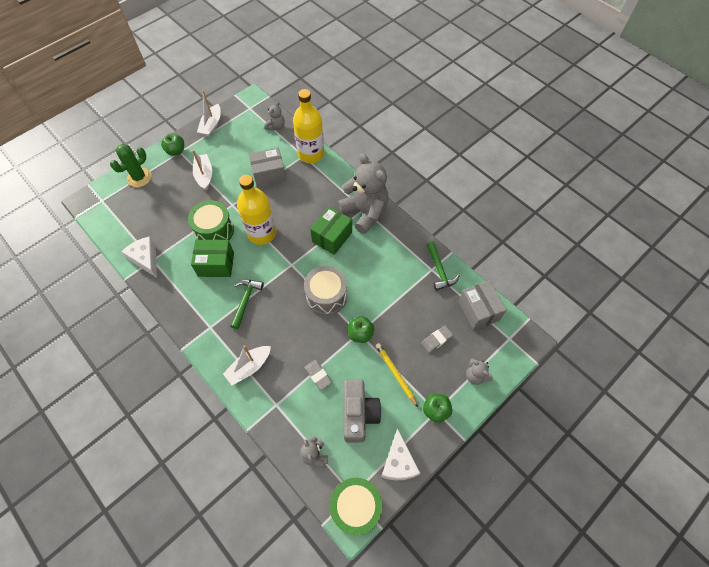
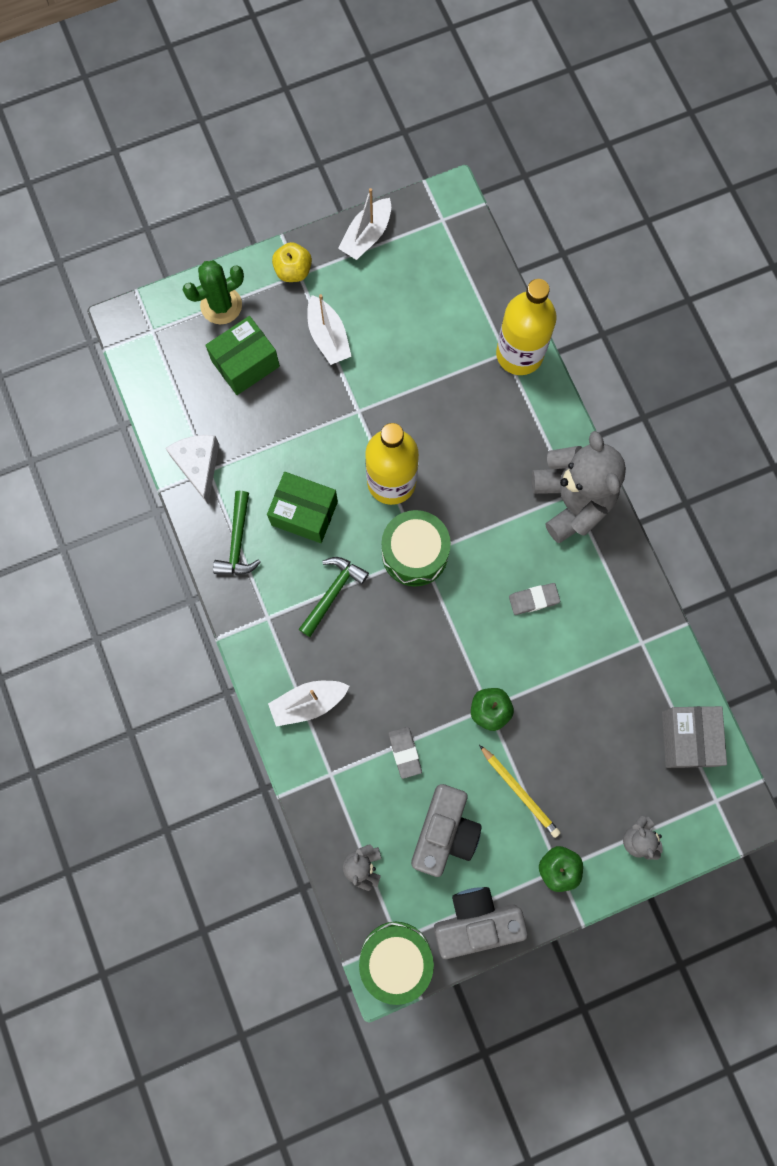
camera: 20 degrees right, 15 degrees up
(176, 151) = (293, 271): green apple -> yellow apple
(204, 175) = (328, 337): white boat -> white boat turned 150 degrees clockwise
(214, 231) = (317, 450): green drum -> green drum (414, 553)
(269, 175) = (436, 373): grey box -> none
(276, 126) = (477, 275): grey teddy bear -> none
(326, 296) = (459, 630): grey drum -> none
(332, 237) = (502, 528): green box -> green box (245, 364)
(395, 374) = (520, 792): yellow pencil -> yellow pencil turned 150 degrees clockwise
(398, 462) = (476, 921): white cheese -> grey camera
(436, 340) = (602, 762): grey eraser -> grey eraser (533, 599)
(439, 270) = (653, 648): green hammer -> green hammer (237, 541)

